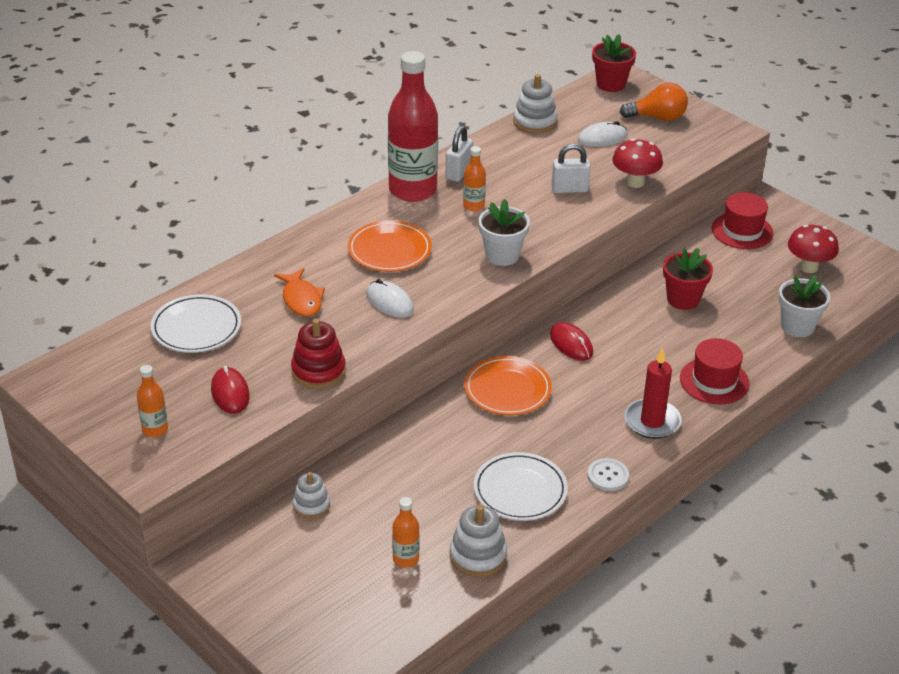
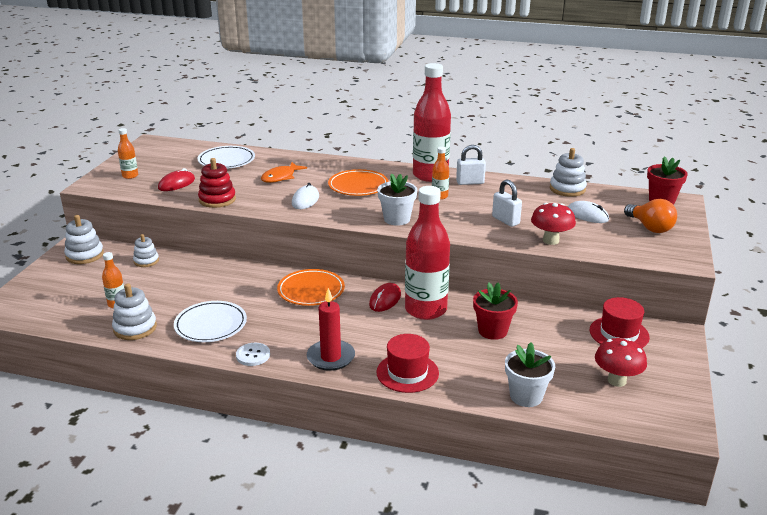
camera: 60 degrees right, 10 degrees down
(238, 562) = (85, 255): none -> white stacking toy
(612, 325) = (425, 310): none -> red bottle

